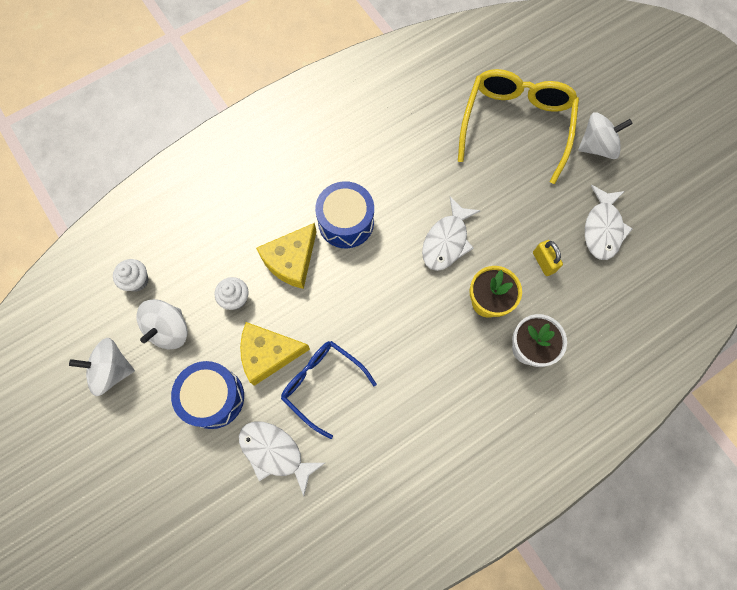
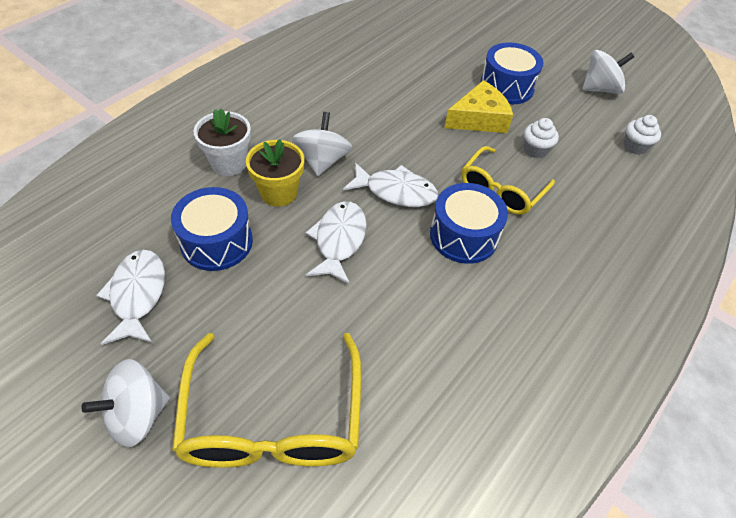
camera: 160 degrees right, 20 degrees down
(169, 329) = (576, 119): white spinning top -> white spinning top (322, 161)
(275, 452) = (437, 66): white fish -> white fish (396, 191)
(291, 260) = (502, 189): yellow cheese -> yellow glasses
(323, 385) = (419, 108): blue glasses -> none
(543, 262) = (217, 242): yellow padlock -> blue drum

